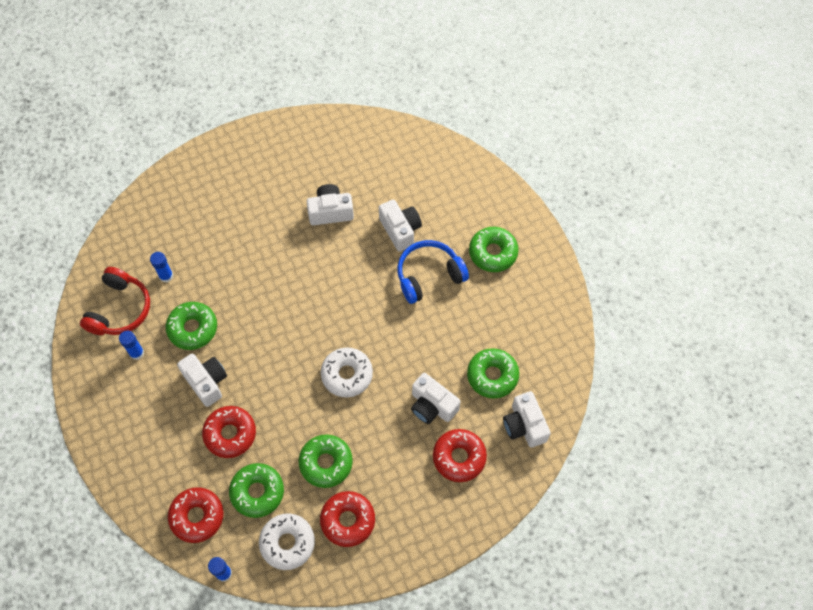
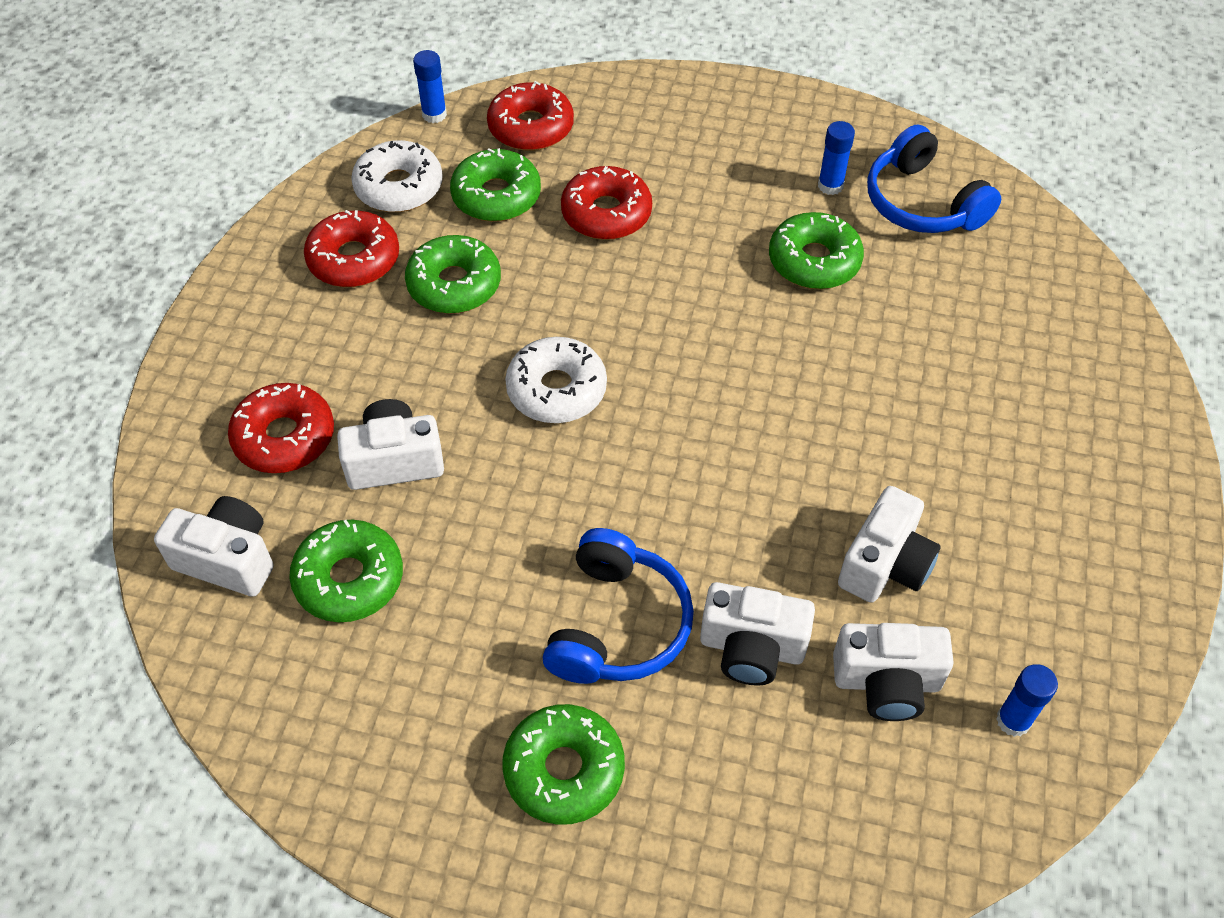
camera: 130 degrees right, 10 degrees down
(119, 309) = (922, 203): red headphones -> blue headphones
(166, 276) = (938, 279): blue glue stick -> blue glue stick (1013, 720)
(206, 382) = (710, 231): white camera -> white camera (886, 682)

